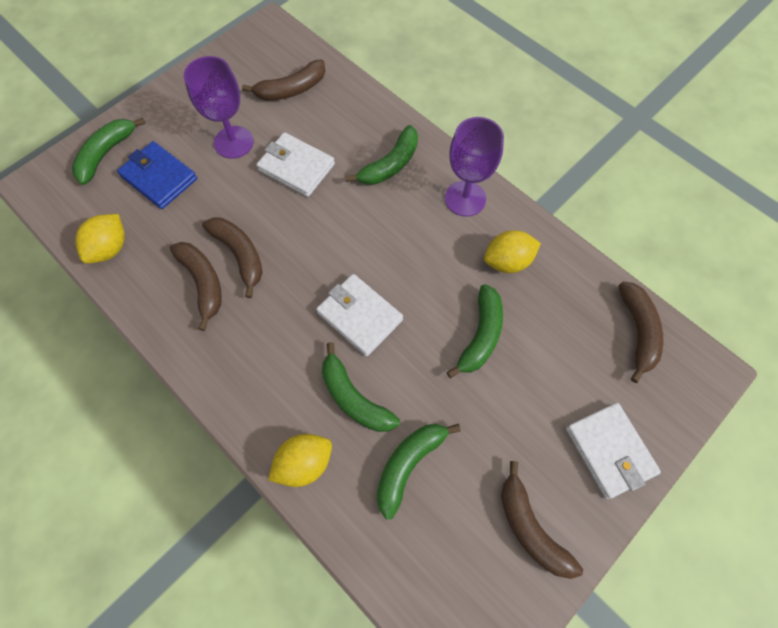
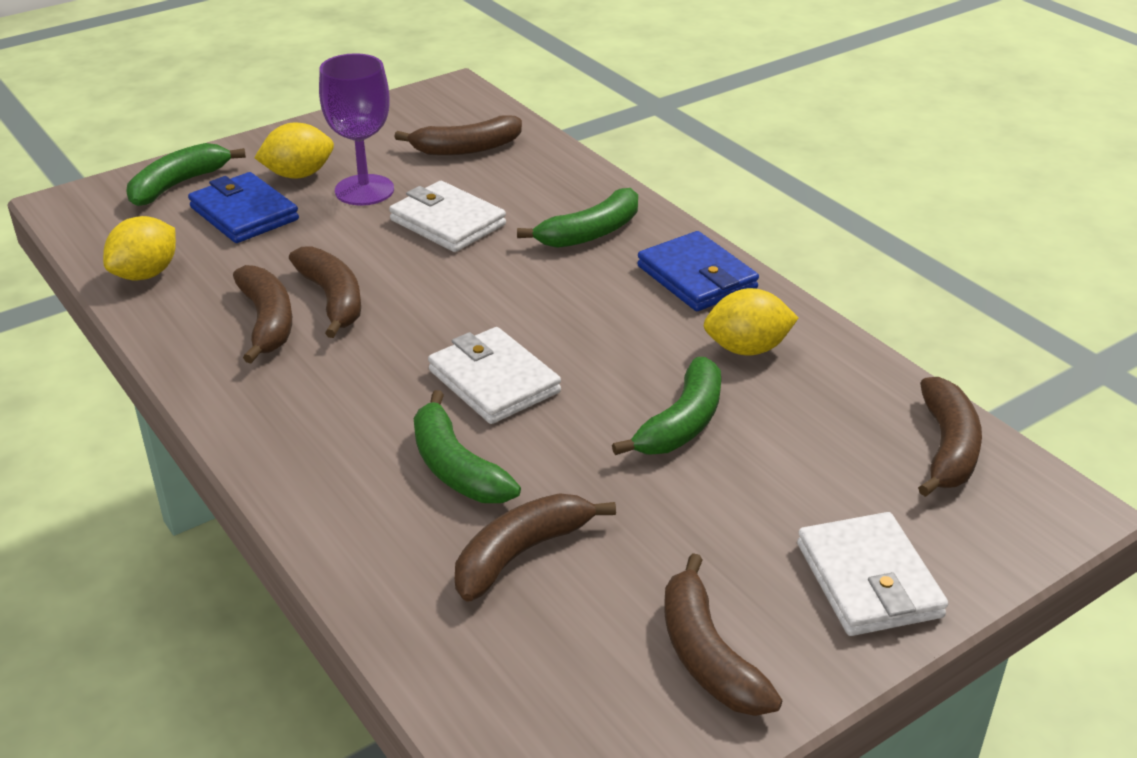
camera: 10 degrees right, 30 degrees down
(304, 463) = (352, 530): yellow lemon -> yellow lemon (298, 175)
(408, 465) = (521, 553): green banana -> brown banana
(465, 198) = (697, 277): purple goblet -> blue wallet

